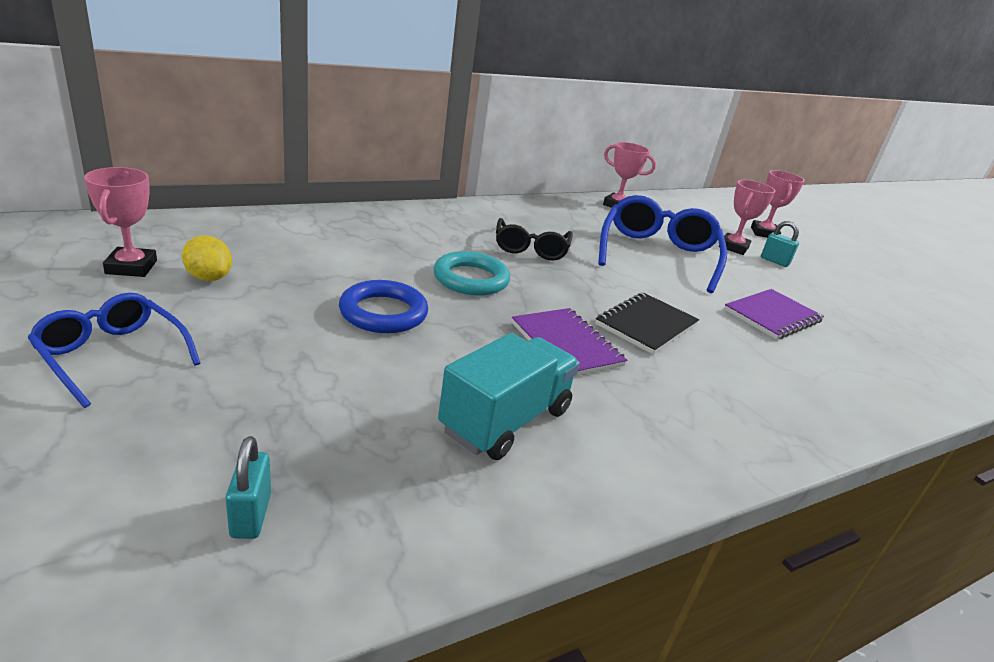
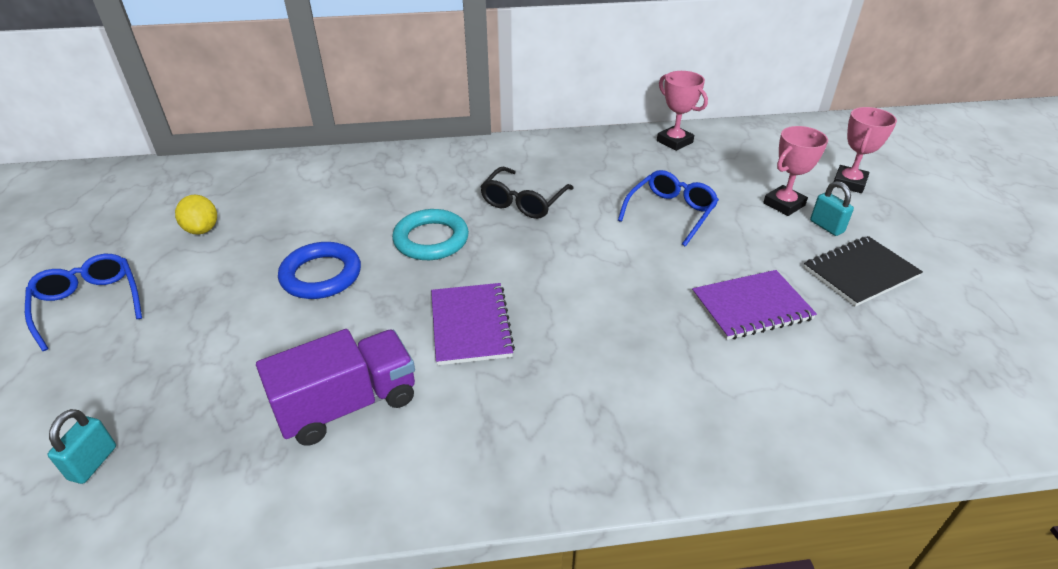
camera: 25 degrees right, 10 degrees up
(131, 267) = (151, 216): pink trophy -> none
(505, 420) = (348, 404): turquoise truck -> purple truck
(646, 325) = (579, 308): black notebook -> black notebook (860, 273)
(657, 254) = (670, 213): blue glasses -> blue glasses, size x0.61

